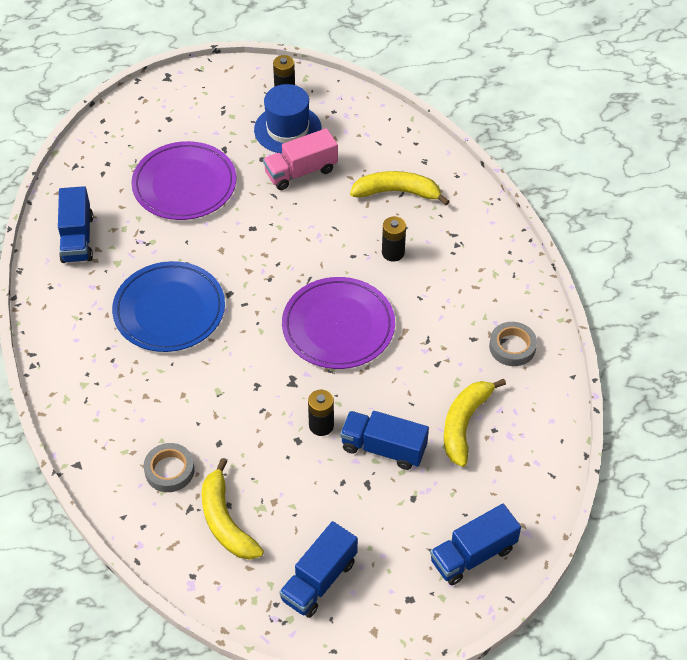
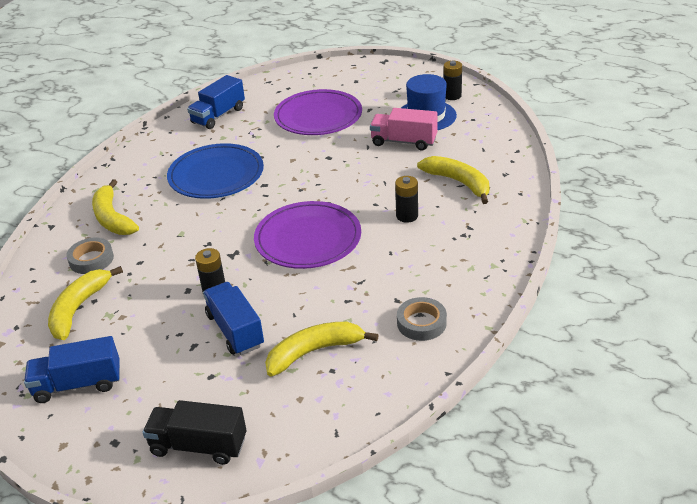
camera: 45 degrees right, 15 degrees down
(129, 417) = (112, 218): none -> yellow banana
(473, 555) = (198, 446): blue truck -> black truck

